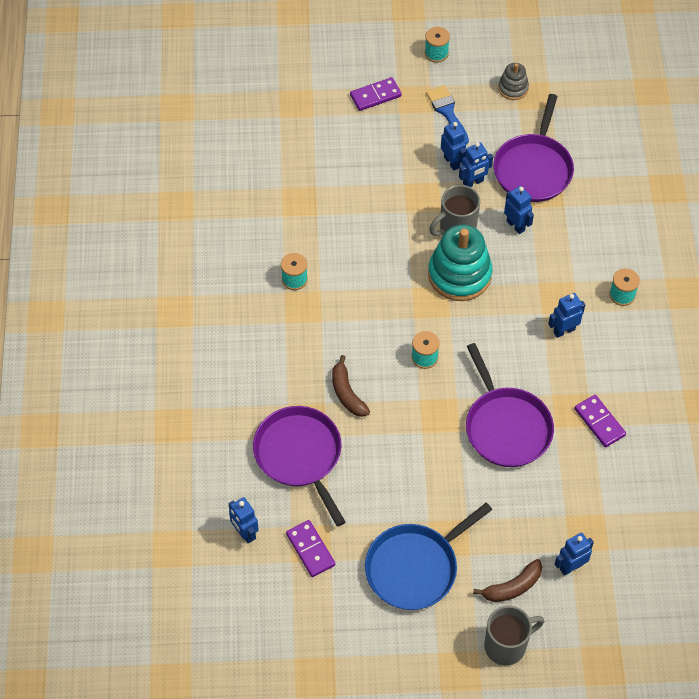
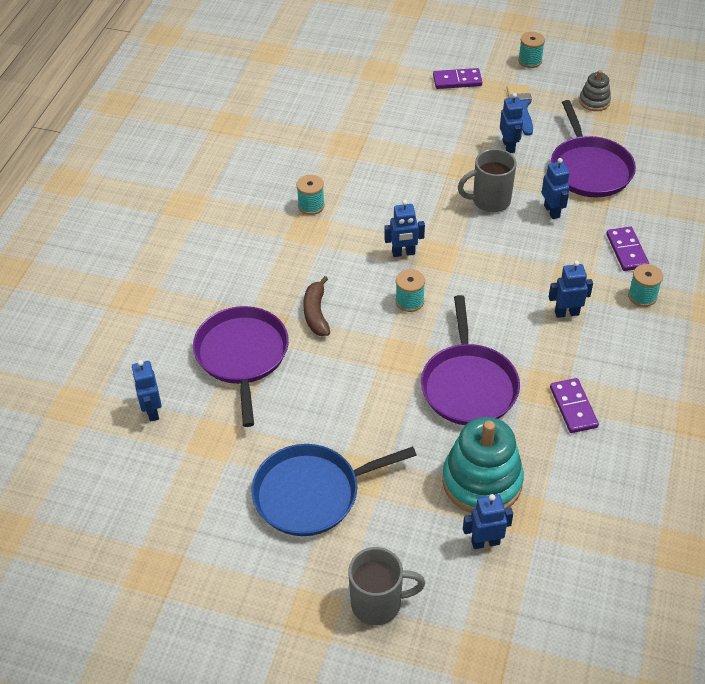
camera: 20 degrees right, 10 degrees down
(310, 549) = (210, 445): purple domino -> purple domino (626, 251)
(459, 274) = (476, 239): turquoise stacking toy -> turquoise stacking toy (482, 481)
(473, 182) = (523, 167): blue robot -> blue robot (403, 253)
(512, 587) = (410, 544): brown banana -> none
(533, 168) = (589, 169): purple pan -> purple pan turned 45 degrees counterclockwise

